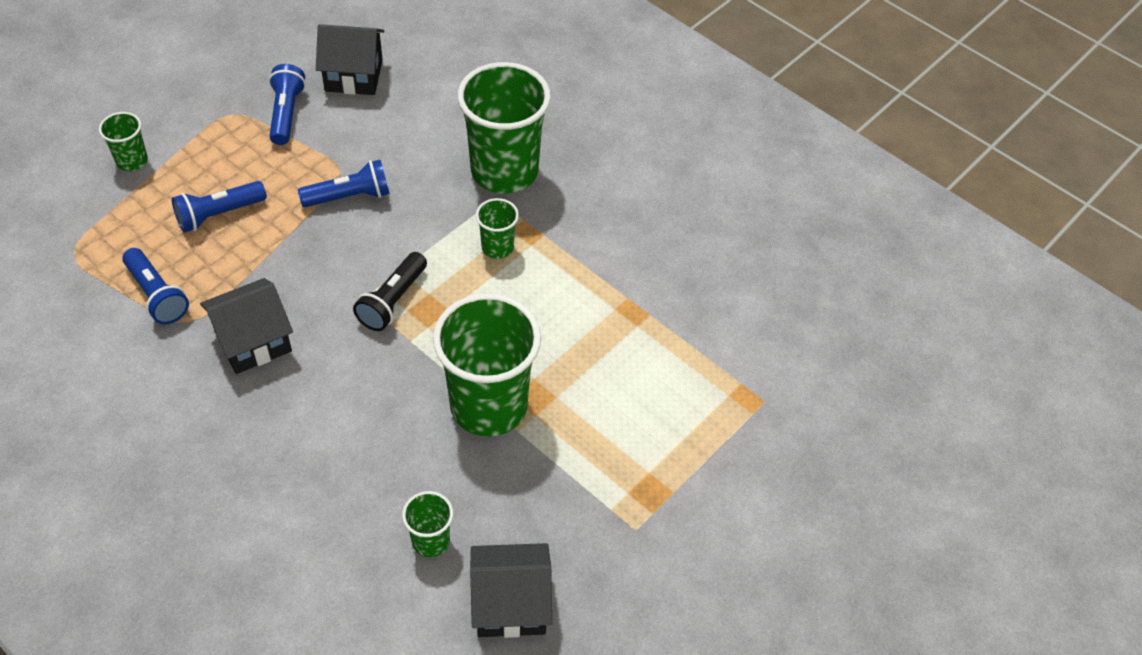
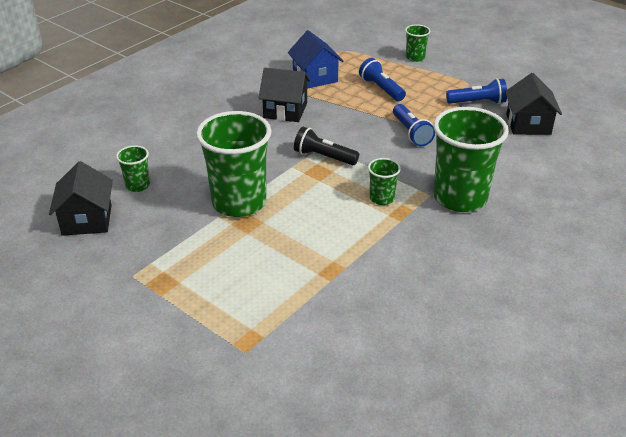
camera: 90 degrees right, 15 degrees down
(157, 295) = (315, 77): blue flashlight -> blue house
(253, 341) = (285, 110): black house -> black house turned 45 degrees counterclockwise

